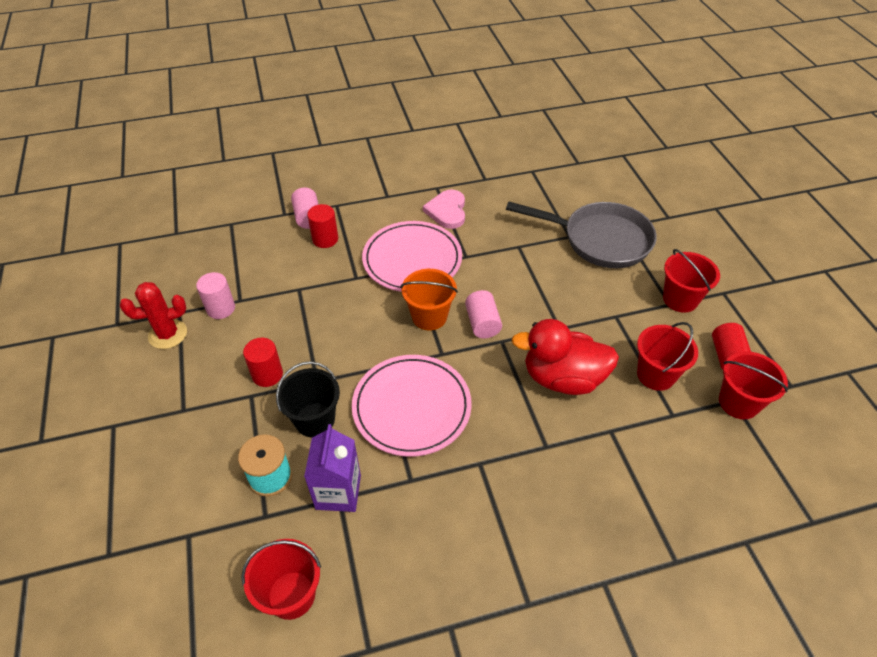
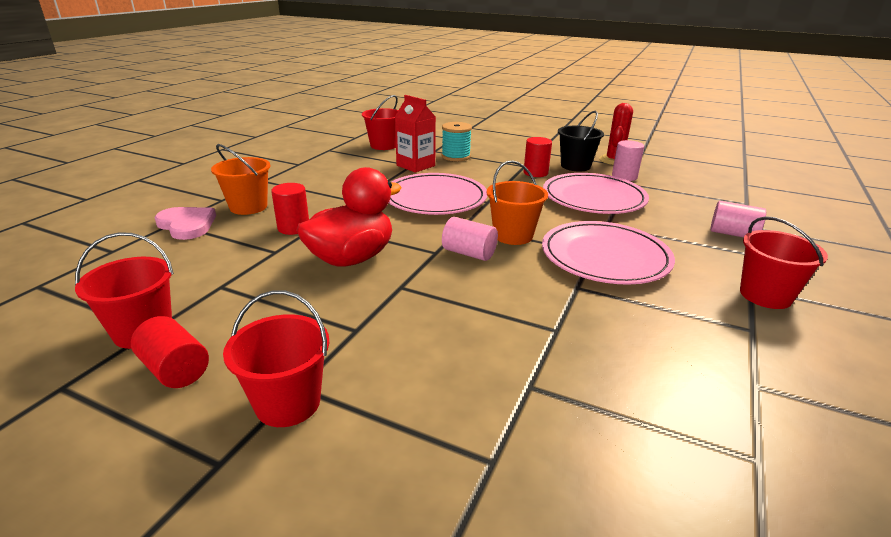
camera: 130 degrees right, 20 degrees down
(302, 306) = (593, 198): none -> pink plate
(315, 420) = (476, 174): black bucket -> black bucket (575, 166)
(325, 239) = (684, 230): red cylinder -> red cylinder (293, 228)
(338, 492) = (415, 165): purple carton -> red carton
(447, 211) = (683, 313): pink heart -> pink heart (187, 225)
(586, 537) = (248, 207): none -> orange bucket
(600, 240) = (488, 411): grey pan -> none
(656, 375) = (261, 305): red bucket -> red bucket (765, 295)

